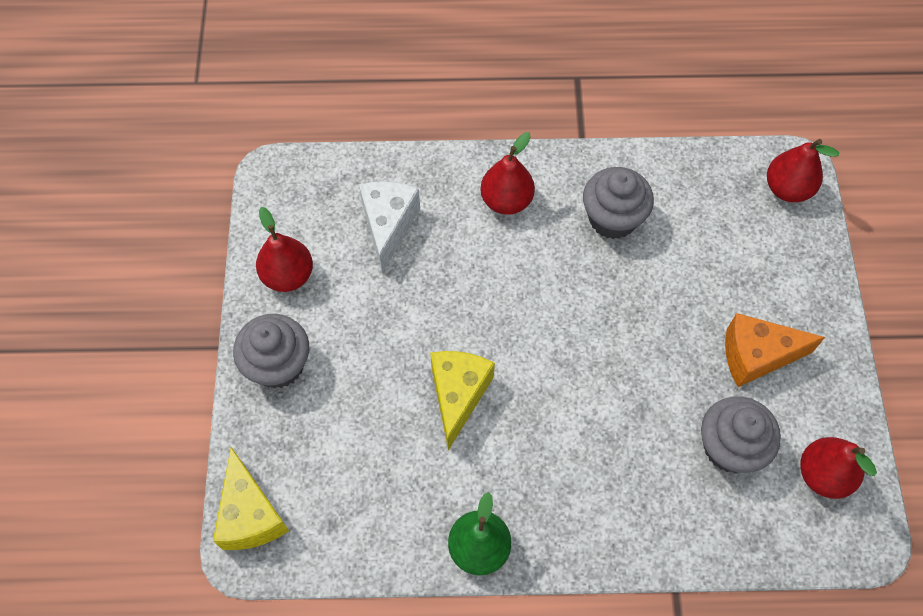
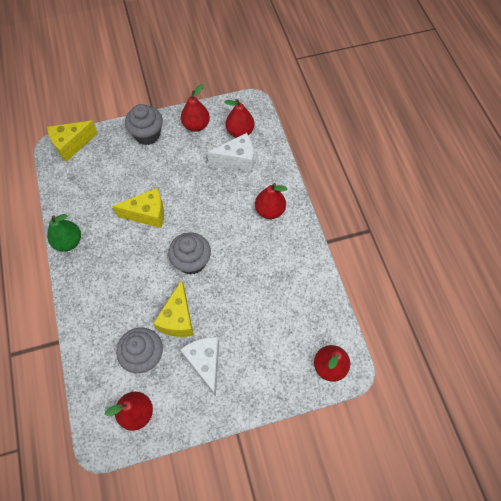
camera: 75 degrees right, 0 degrees up
(329, 207) = (240, 131): none -> red pear
(612, 218) = (275, 267): grey cupcake -> grey cupcake (192, 261)
(673, 382) = (178, 318): none -> yellow cheese
(756, 356) = (205, 363): orange cheese -> white cheese

